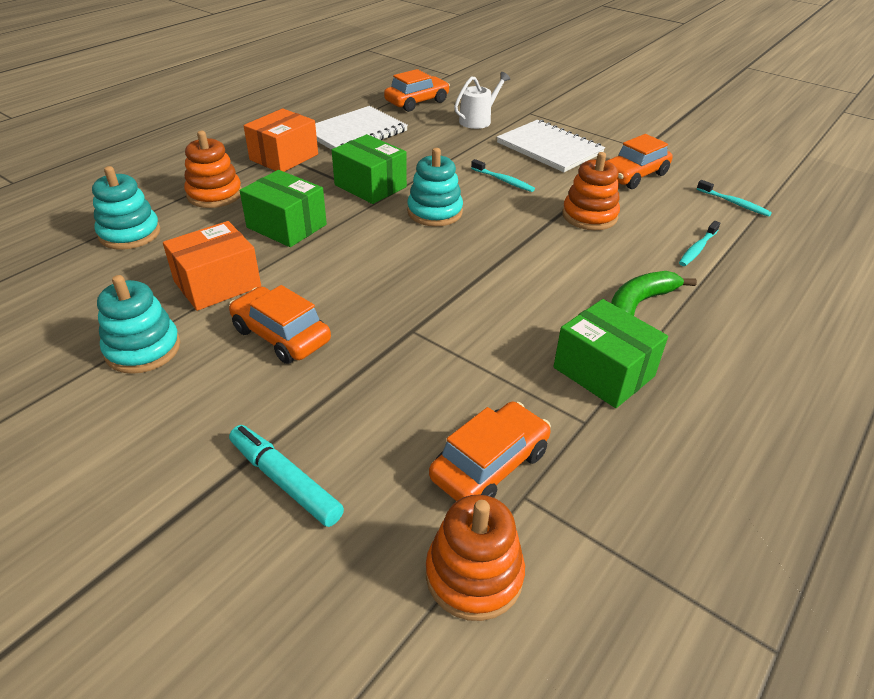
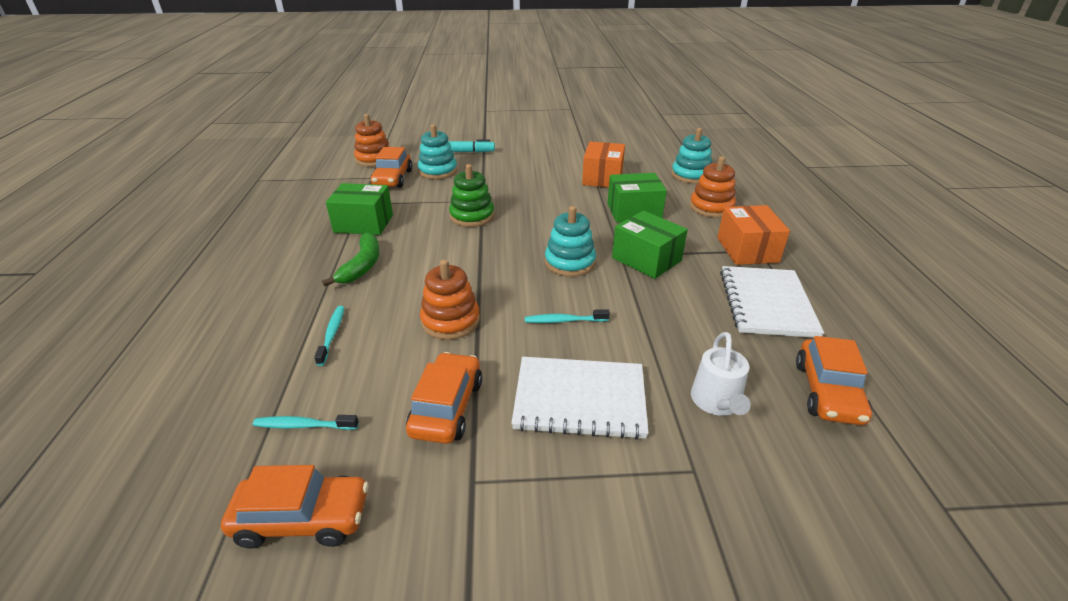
camera: 140 degrees right, 5 degrees down
(143, 349) = (578, 153): turquoise stacking toy -> turquoise stacking toy (438, 171)
(281, 335) = (536, 176): orange car -> orange car (303, 518)
(370, 186) = (646, 259): green box -> green box turned 45 degrees clockwise
(455, 310) = (472, 216): none -> green stacking toy

